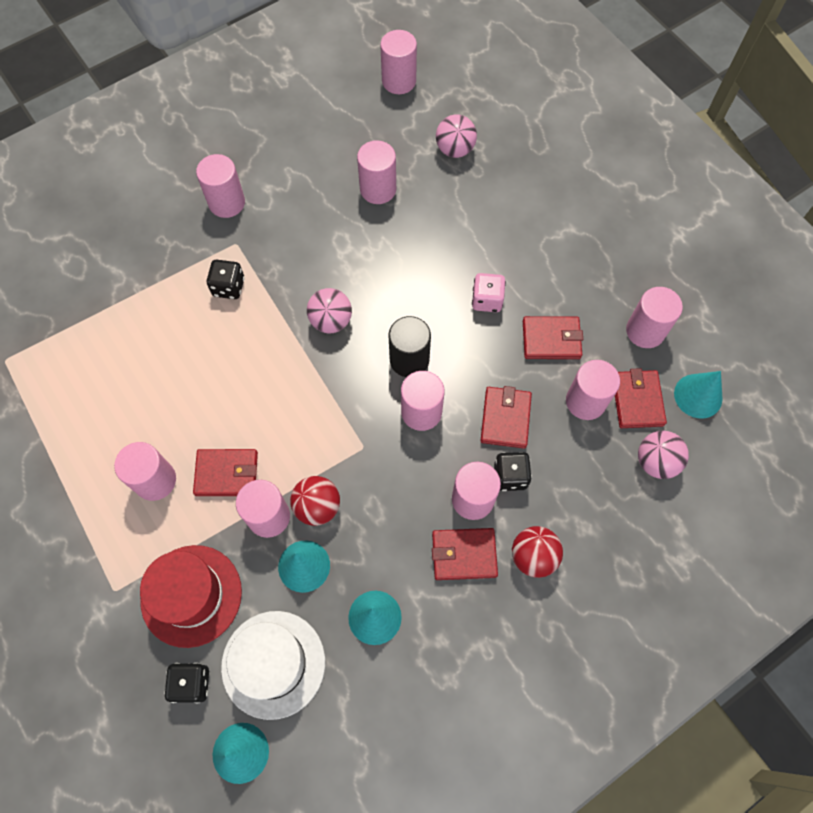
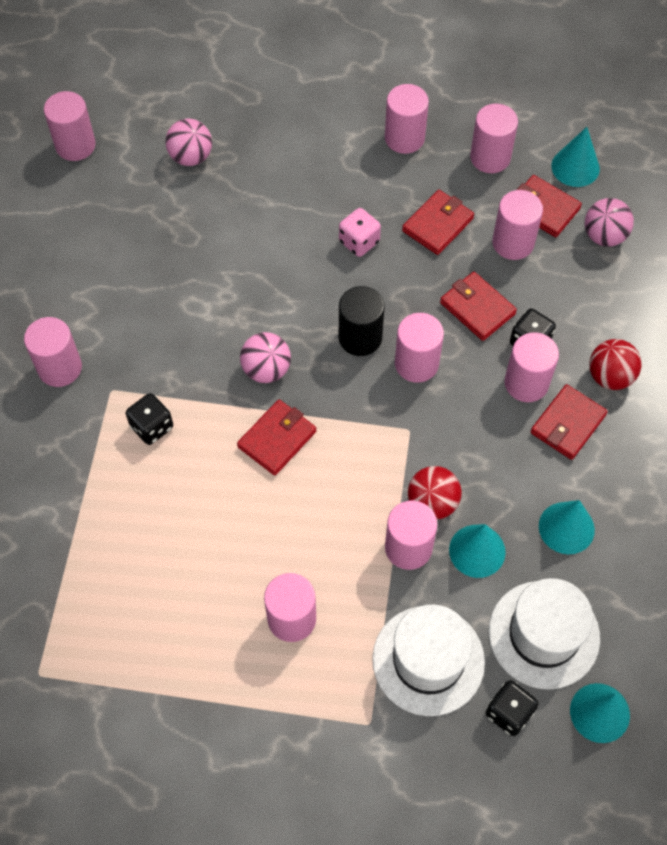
camera: 50 degrees left, 5 degrees down
(191, 595) = (428, 660): red hat -> white hat
(227, 474) = (338, 554): red wallet -> red wallet (277, 439)
(378, 189) = (171, 241): pink cylinder -> pink cylinder (404, 138)

